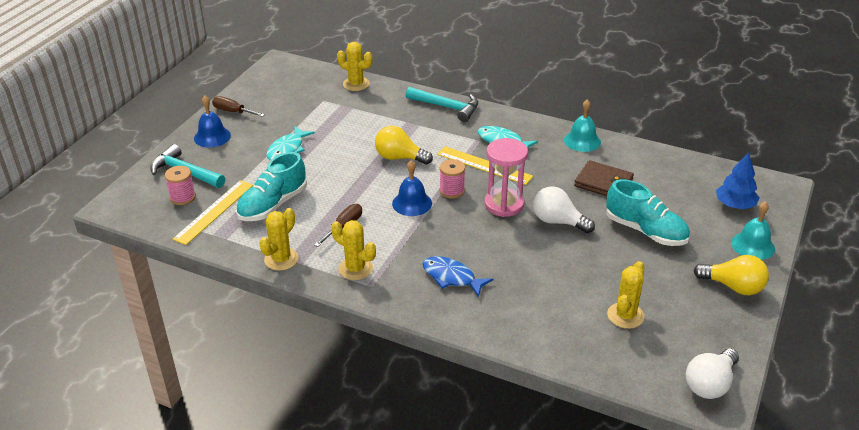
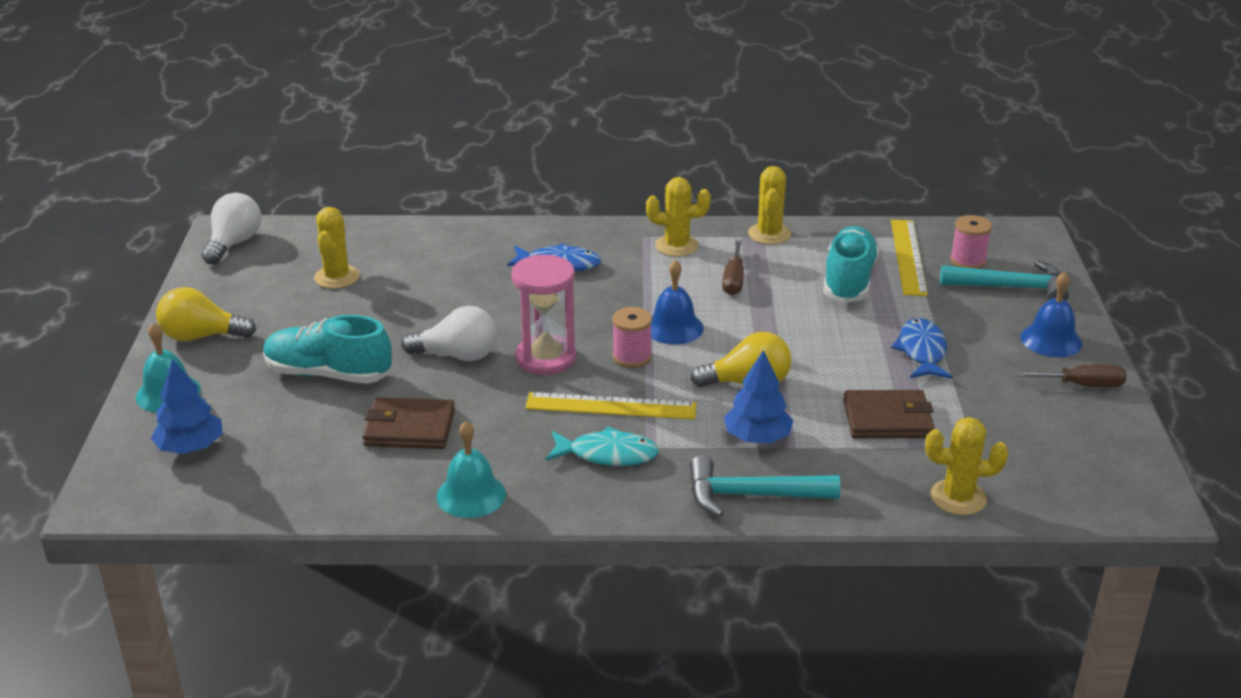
camera: 155 degrees right, 5 degrees down
(287, 149) = (922, 351): turquoise fish -> blue fish
(347, 122) = (887, 419): none -> brown wallet
(420, 130) = (757, 437): none -> blue tree

